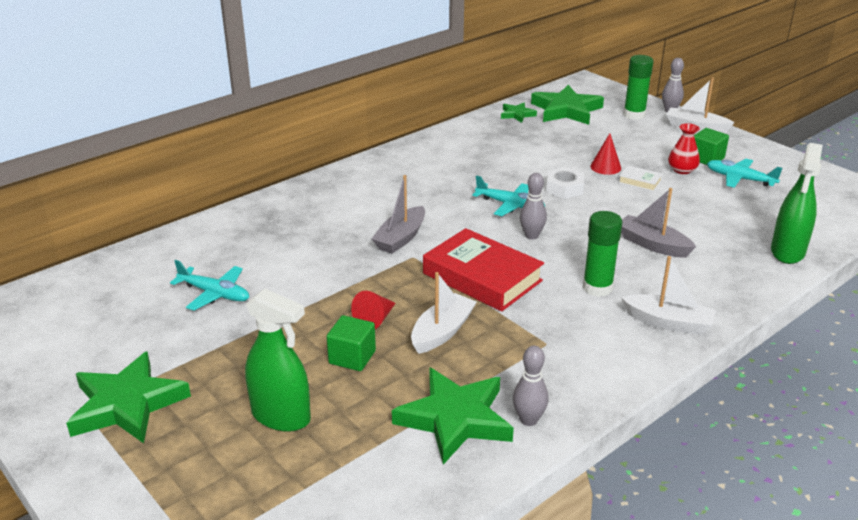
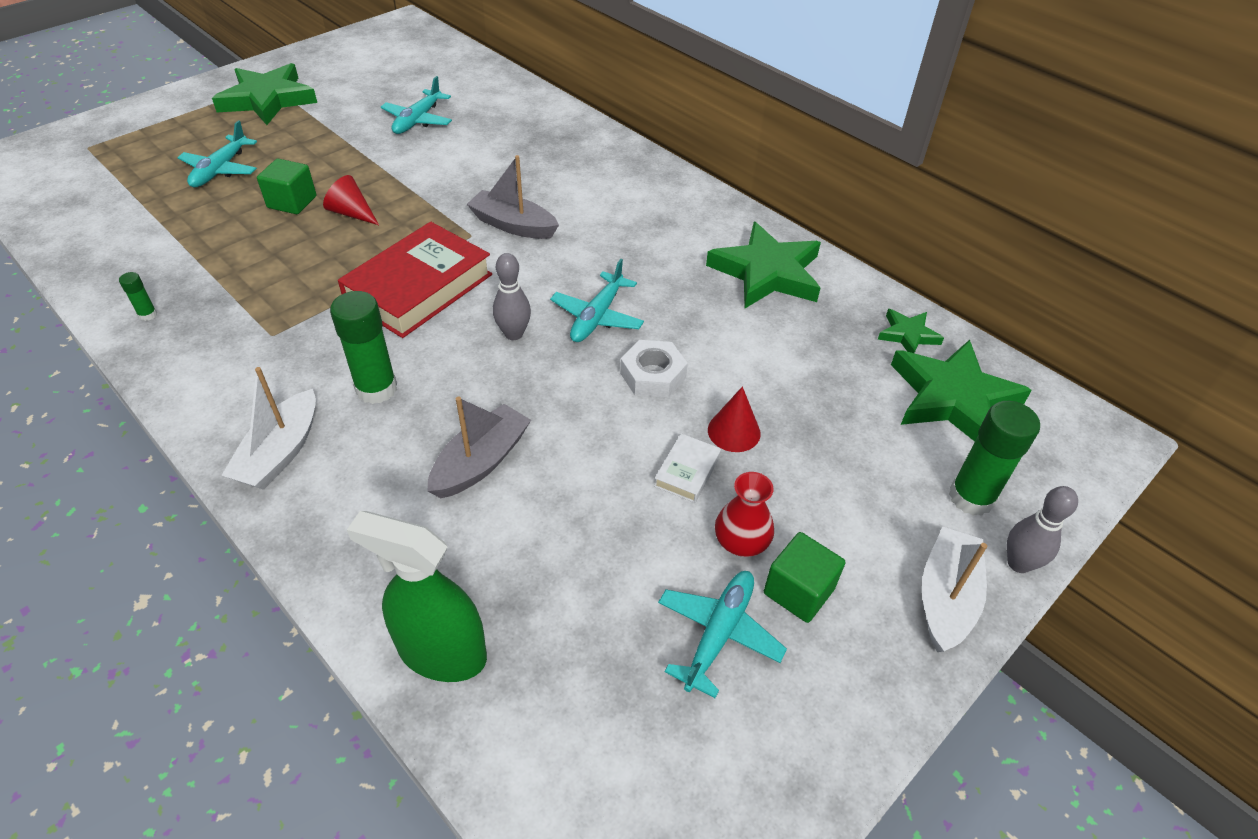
camera: 85 degrees right, 15 degrees up
(281, 416) = (220, 170): green spray bottle -> turquoise plane
(442, 332) = (317, 257): white boat -> none
(455, 419) = (172, 266): green star -> green star (767, 273)
(528, 420) = (148, 315): grey bowling pin -> green glue stick

